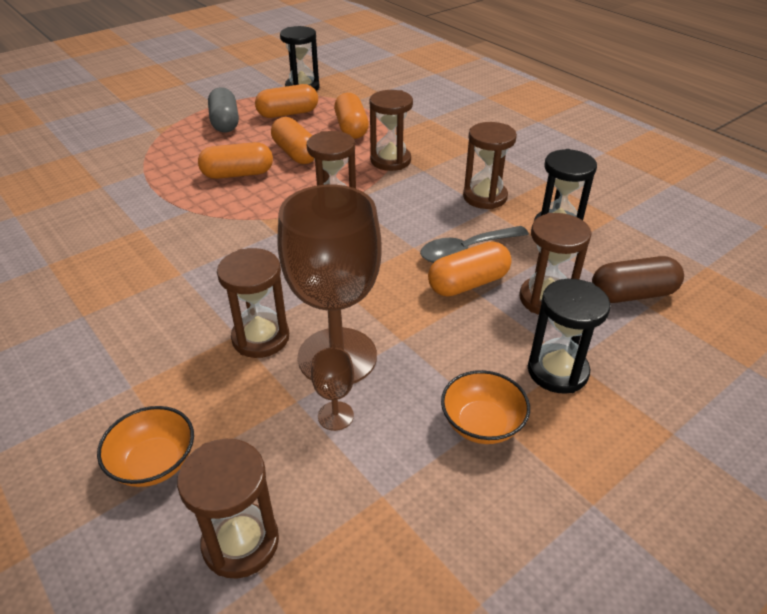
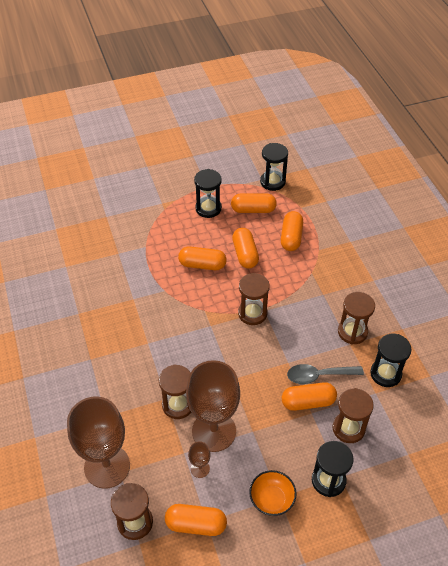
camera: 20 degrees right, 10 degrees up
(154, 463) = (107, 466): orange bowl -> brown goblet
(225, 122) = (208, 208): grey capsule -> black hourglass
(365, 506) = (196, 524): none -> orange capsule
(390, 160) = (305, 279): brown hourglass -> none
(632, 294) = (403, 442): brown capsule -> none

